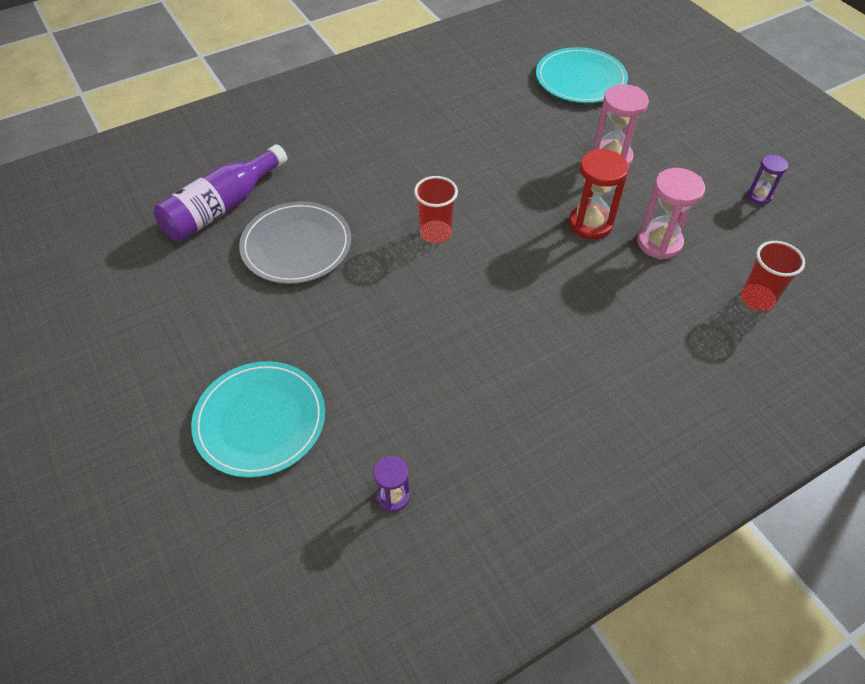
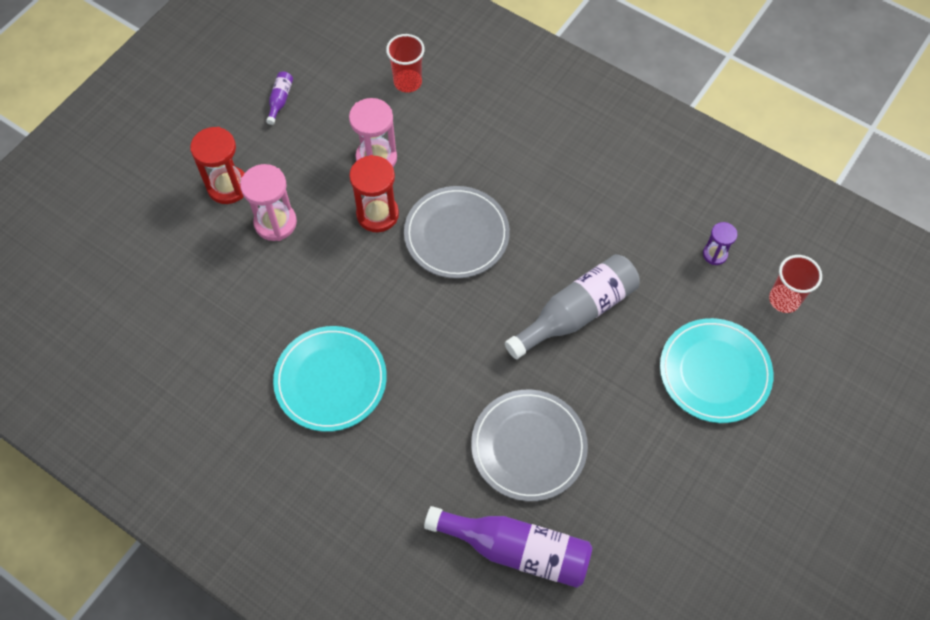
camera: 115 degrees left, 10 degrees up
(399, 332) = (576, 313): none -> grey bottle
(435, 233) = (451, 333): red cup -> red cup (784, 299)
(539, 272) = (456, 234): none -> grey plate
(580, 79) = (150, 287): turquoise plate -> turquoise plate (330, 380)
(664, 140) = (228, 186): none -> red hourglass
(759, 196) = (280, 100): purple hourglass -> purple bottle

